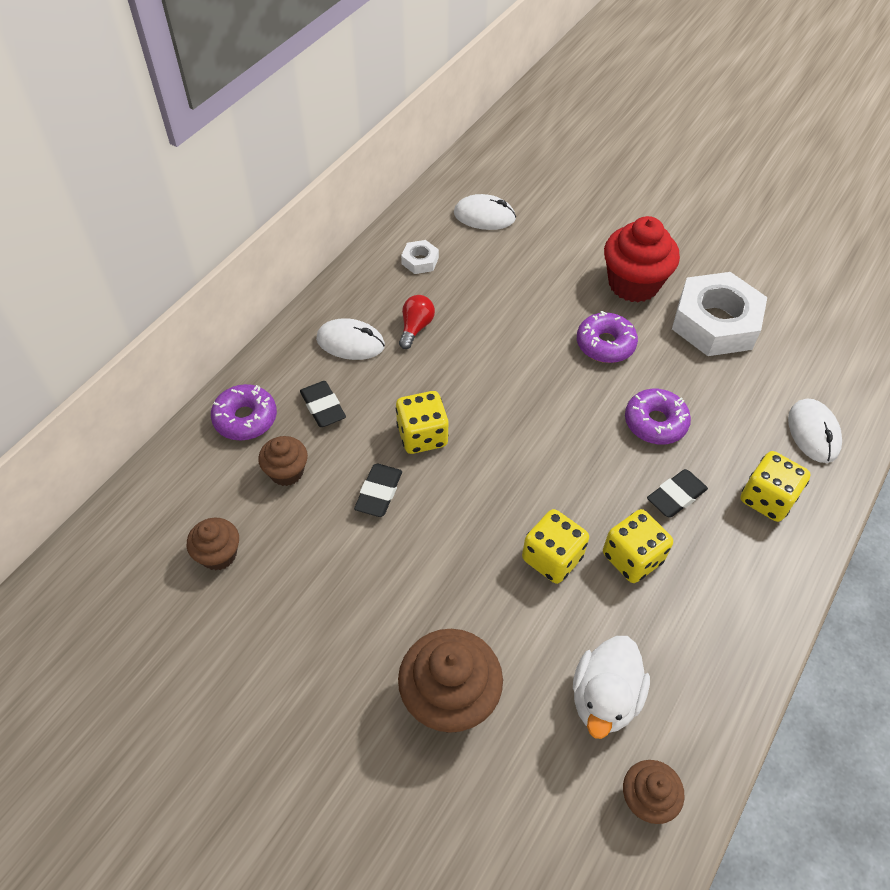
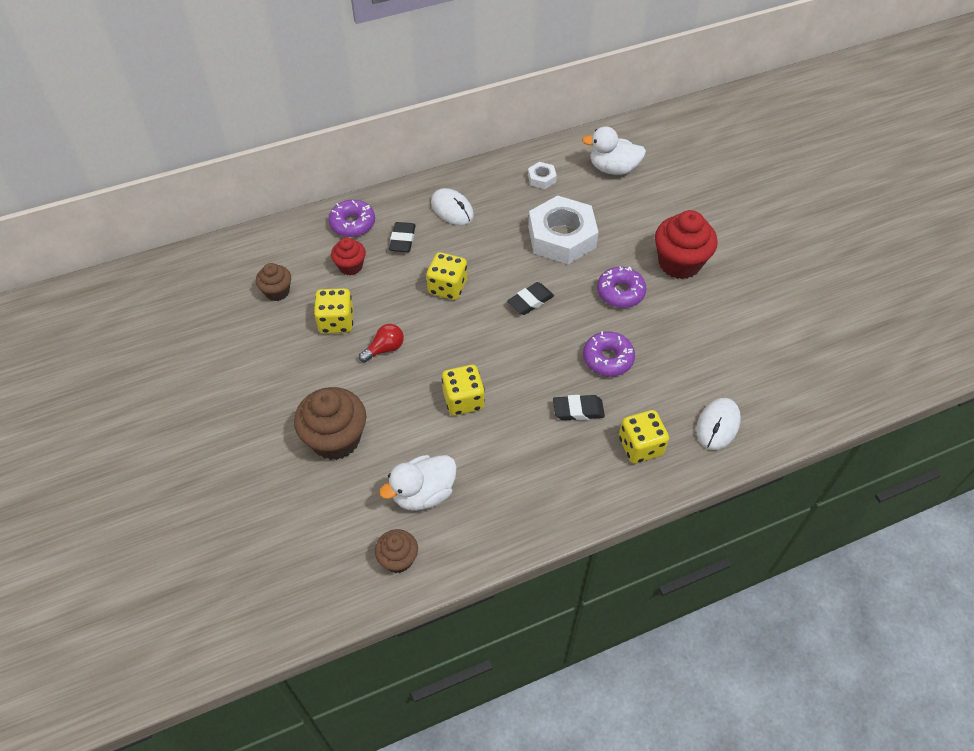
camera: 35 degrees right, 0 degrees up
(286, 472) = (350, 266): brown cupcake -> red cupcake
(379, 493) = (393, 306): black eraser -> black eraser (530, 301)
(415, 327) = (501, 220): red light bulb -> red light bulb (385, 349)
(484, 216) = (613, 168): white mouse -> white duck
(632, 558) = (514, 429): yellow dice -> yellow dice (336, 322)
(715, 323) = (716, 318): white nut -> white nut (561, 237)

